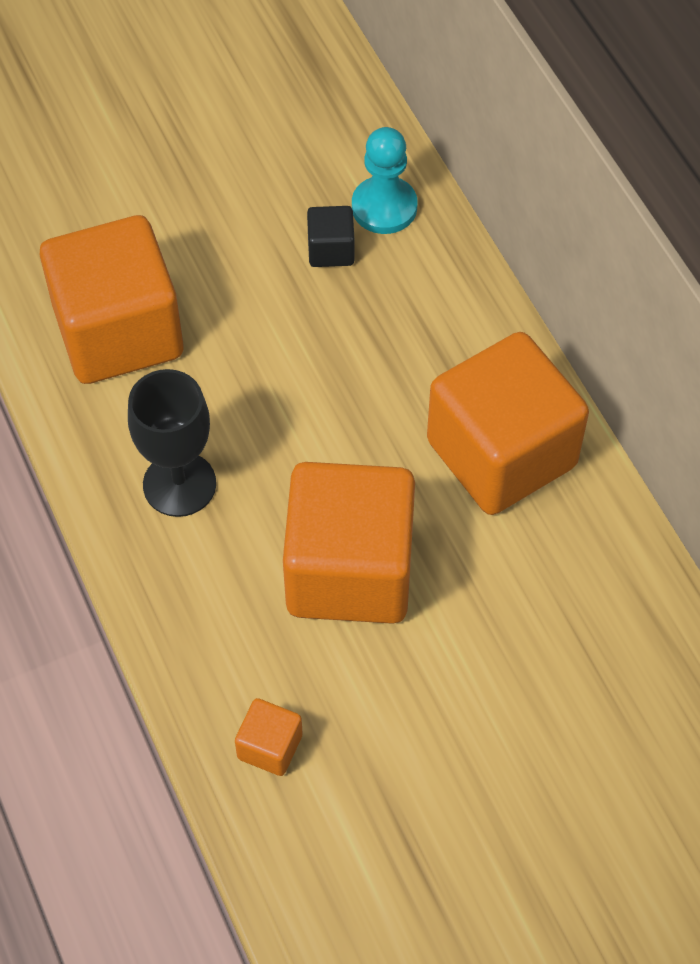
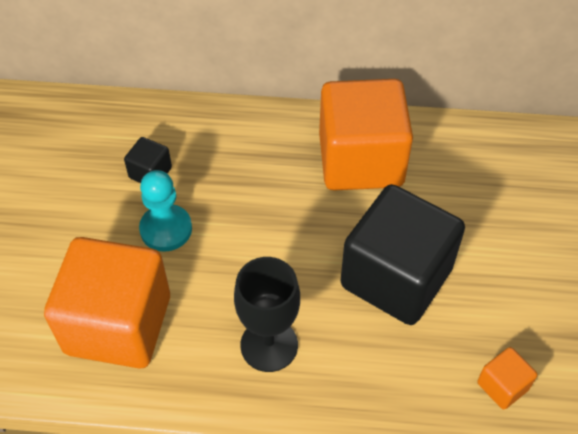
camera: 60 degrees left, 5 degrees down
(349, 571) = (396, 277): orange cube -> black cube
(384, 207) = (141, 131): turquoise pawn -> turquoise pawn (166, 229)

